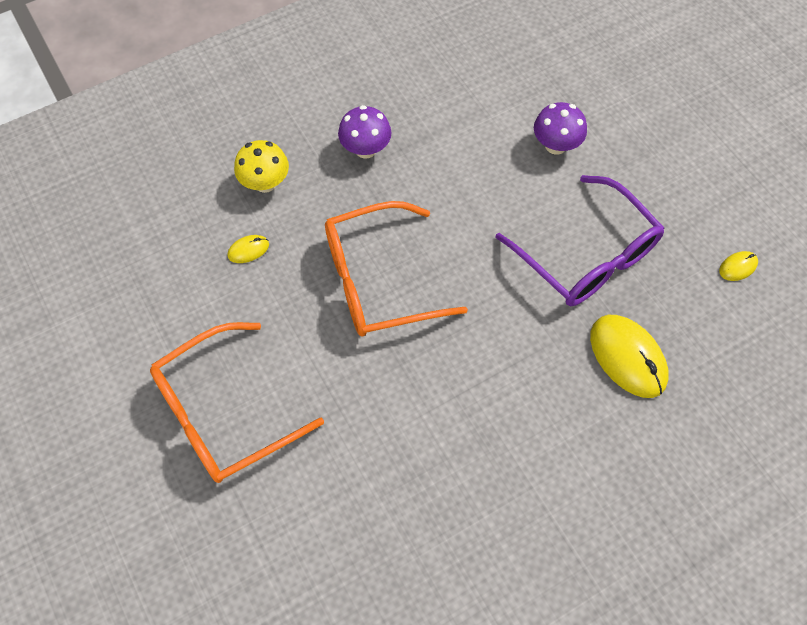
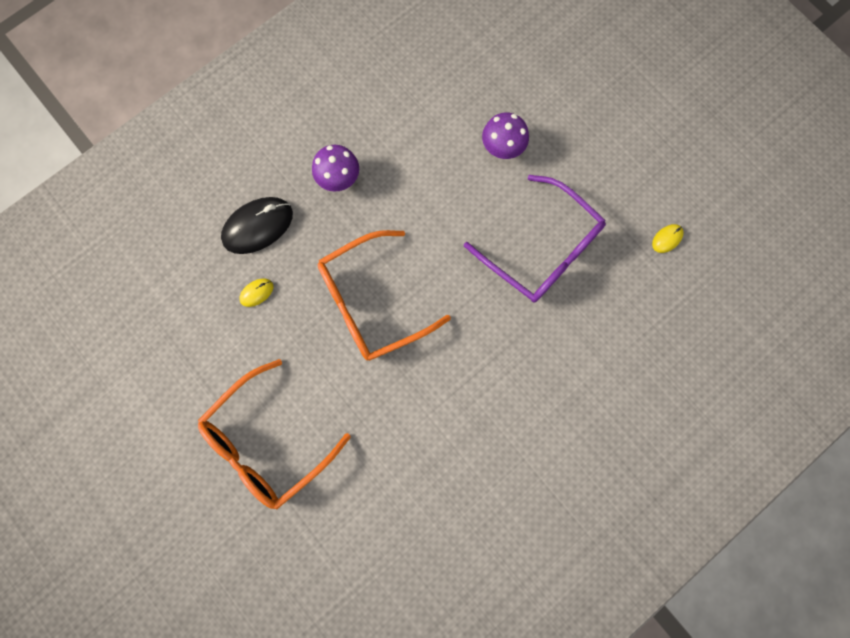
camera: 10 degrees left, 15 degrees up
(265, 183) = (258, 226): yellow mushroom -> black mouse
(628, 357) = (586, 335): yellow mouse -> none

